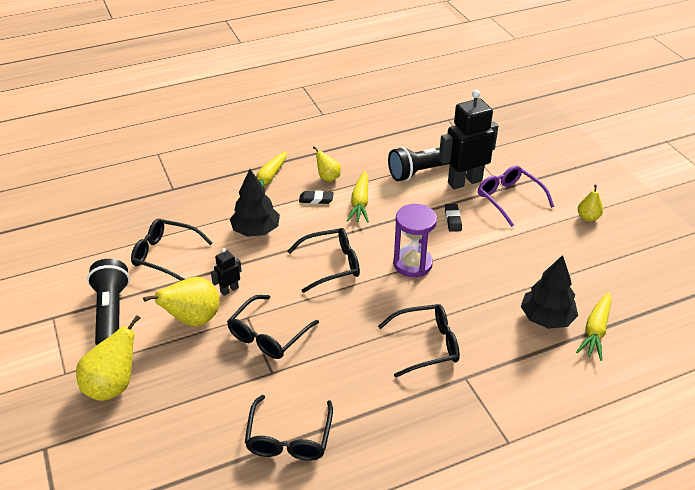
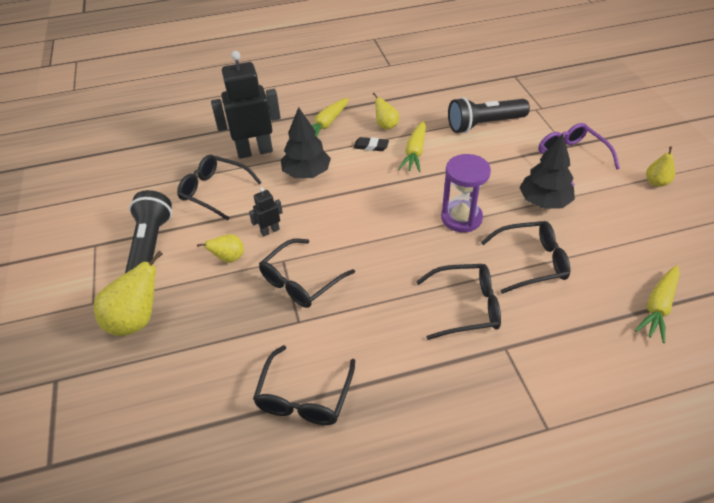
camera: 10 degrees right, 5 degrees up
(193, 319) = (229, 258): yellow pear -> yellow pear, size x0.57
(331, 265) = (376, 213): black glasses -> black glasses (531, 262)
(453, 219) = (509, 175): black eraser -> none
(464, 181) = (525, 137): black robot -> black robot (255, 151)
(546, 318) = (602, 288): black tree -> black tree (544, 201)

